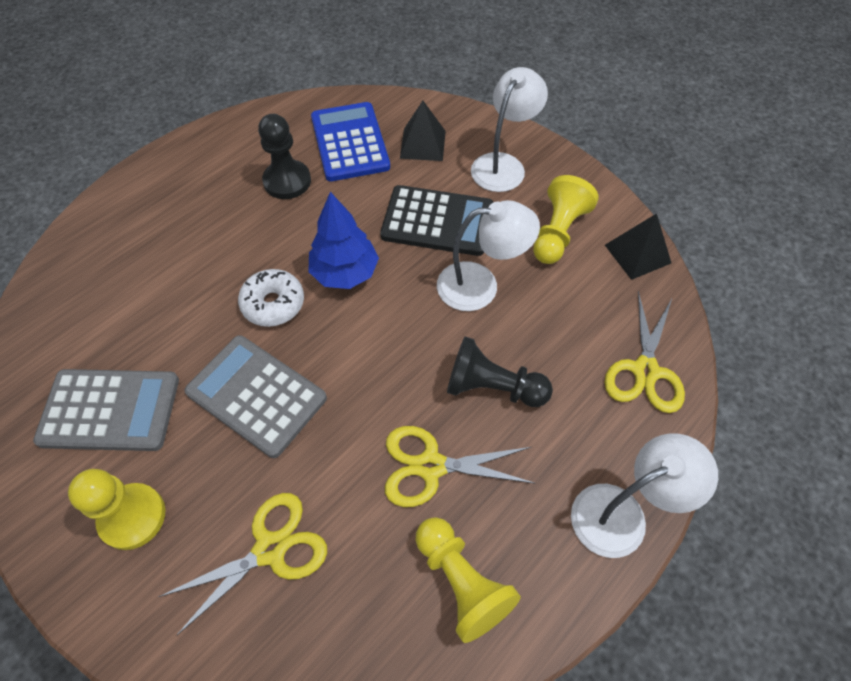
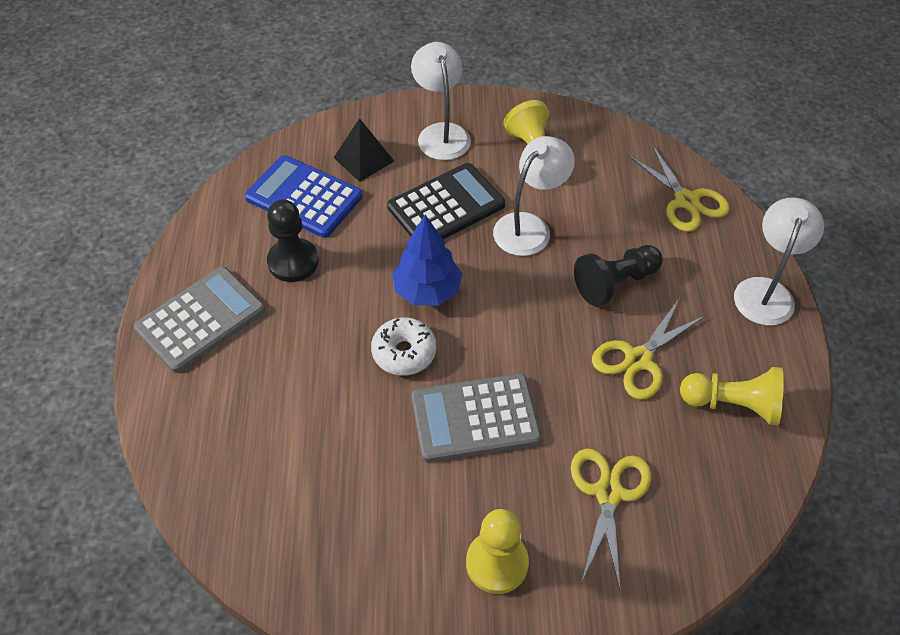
camera: 45 degrees left, 5 degrees down
(110, 410) = (383, 521): grey calculator -> grey calculator (201, 319)
(637, 254) = (599, 131): black pyramid -> none

